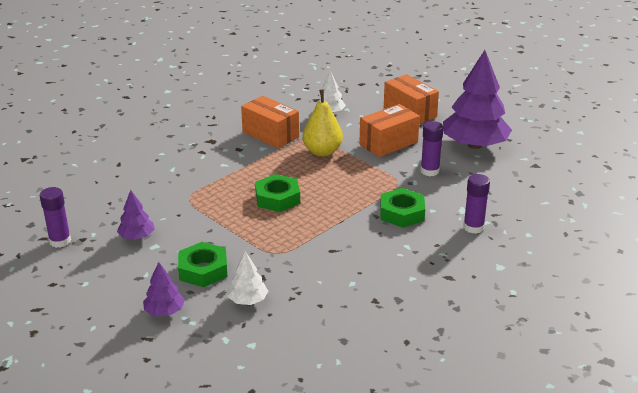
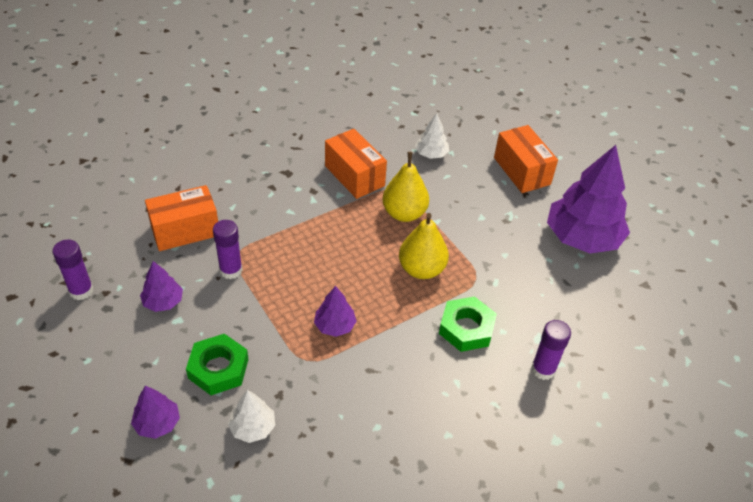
camera: 10 degrees right, 15 degrees up
(277, 198) = (333, 275): green nut -> none
(292, 228) = (335, 326): none -> purple tree
(350, 183) = (421, 269): none -> yellow pear
(388, 143) = (483, 215): orange box -> orange box (185, 230)
(429, 171) = (518, 268): purple glue stick -> purple glue stick (231, 270)

